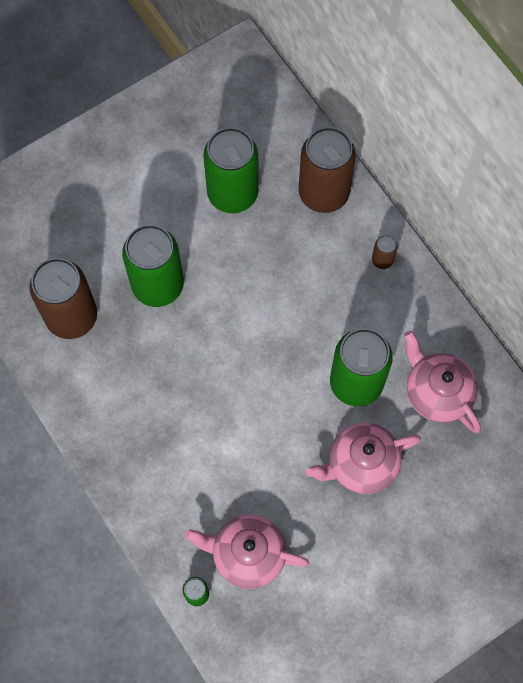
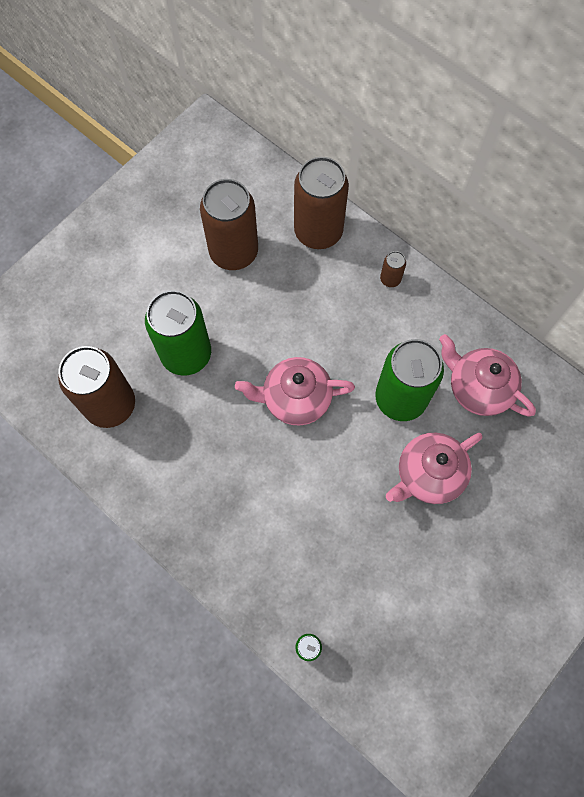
camera: 15 degrees left, 0 degrees up
(232, 193) = (234, 252): green can -> brown can
(247, 554) = (346, 593): pink teapot -> pink teapot (295, 398)

